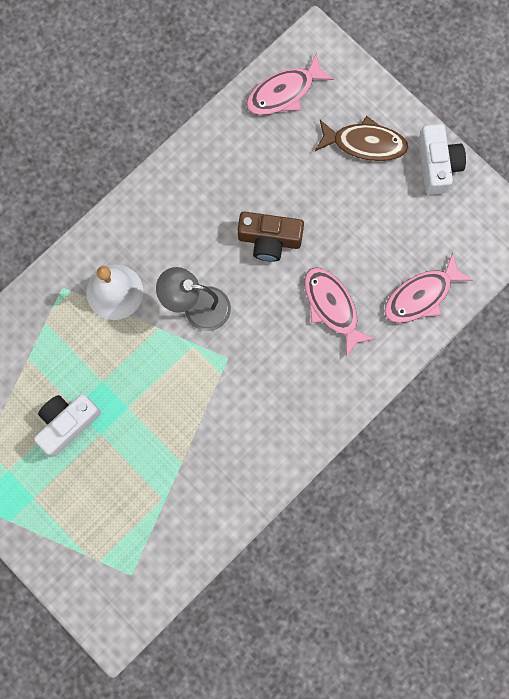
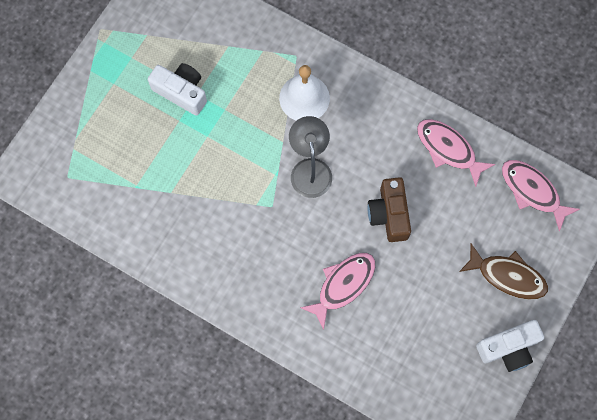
camera: 75 degrees right, 5 degrees down
(365, 143) = (507, 276): brown fish -> brown fish turned 60 degrees counterclockwise
(421, 295) = (377, 363): pink fish -> pink fish (448, 149)

